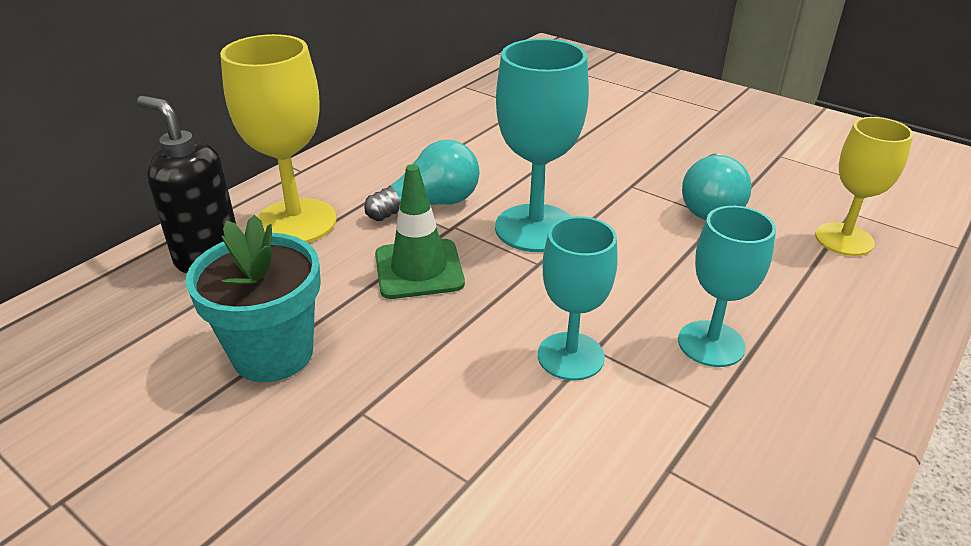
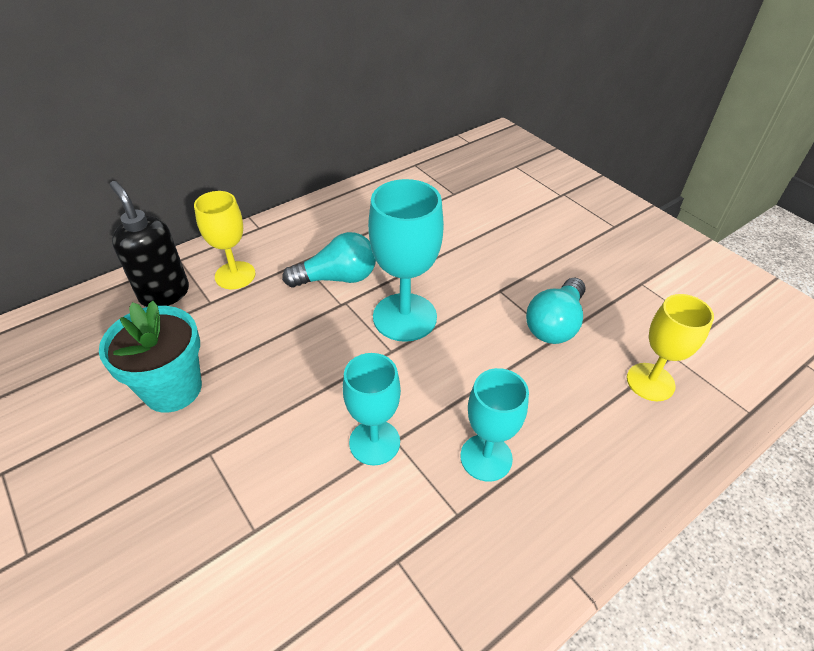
camera: 15 degrees right, 10 degrees up
(295, 222) = (235, 275): yellow goblet -> yellow goblet, size x0.66
(419, 269) = (302, 337): green traffic cone -> none

